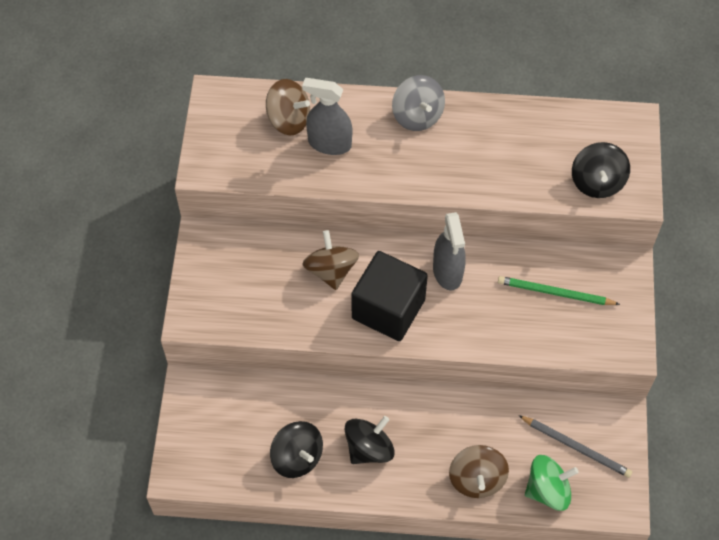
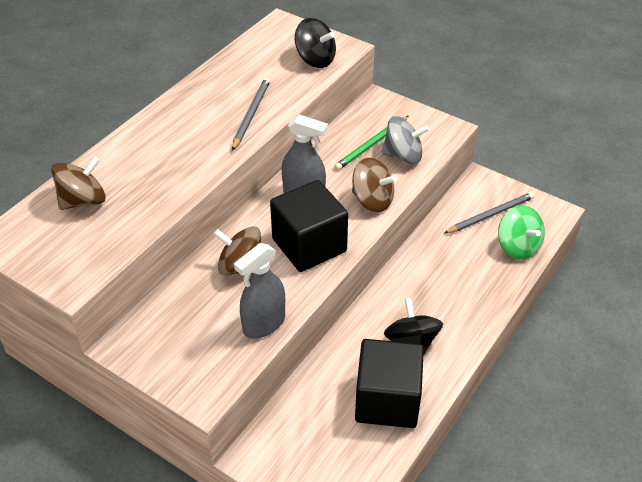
camera: 60 degrees left, 15 degrees down
(297, 457) = (387, 400): black spinning top -> black cube
(329, 143) = (135, 185): grey spray bottle -> grey spray bottle (264, 323)
(417, 116) = (163, 123): grey spinning top -> grey spinning top (403, 156)
(477, 175) = (251, 114): none -> grey pencil
(477, 479) = (483, 285): brown spinning top -> brown spinning top (372, 200)
(548, 490) = (518, 247): green spinning top -> green spinning top turned 135 degrees clockwise

